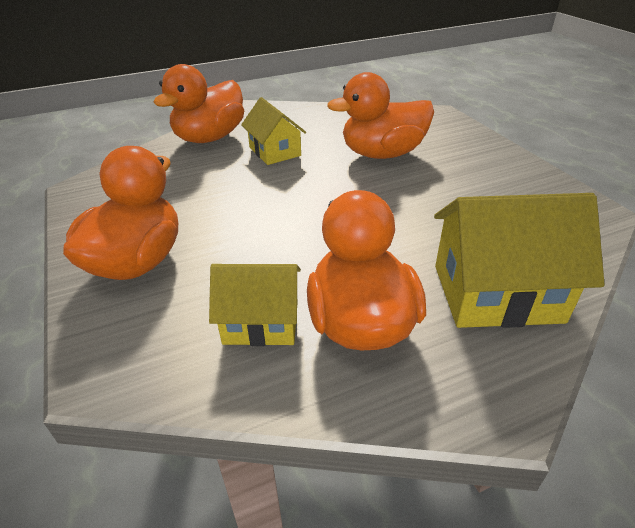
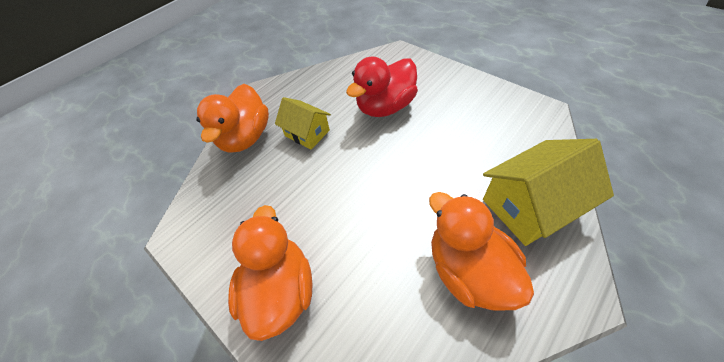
camera: 20 degrees left, 15 degrees up
(261, 322) = (407, 302): yellow house -> none
(382, 154) = (385, 107): orange duck -> red duck

